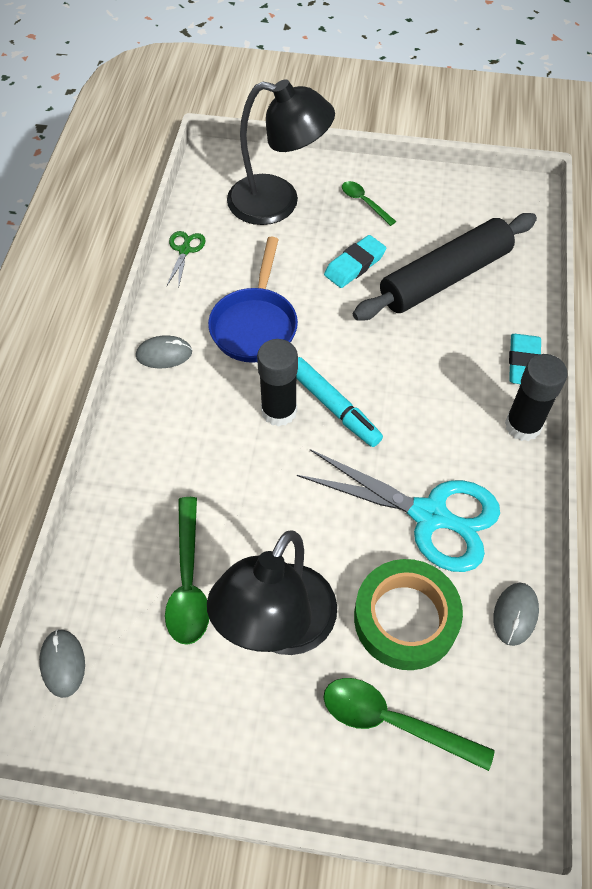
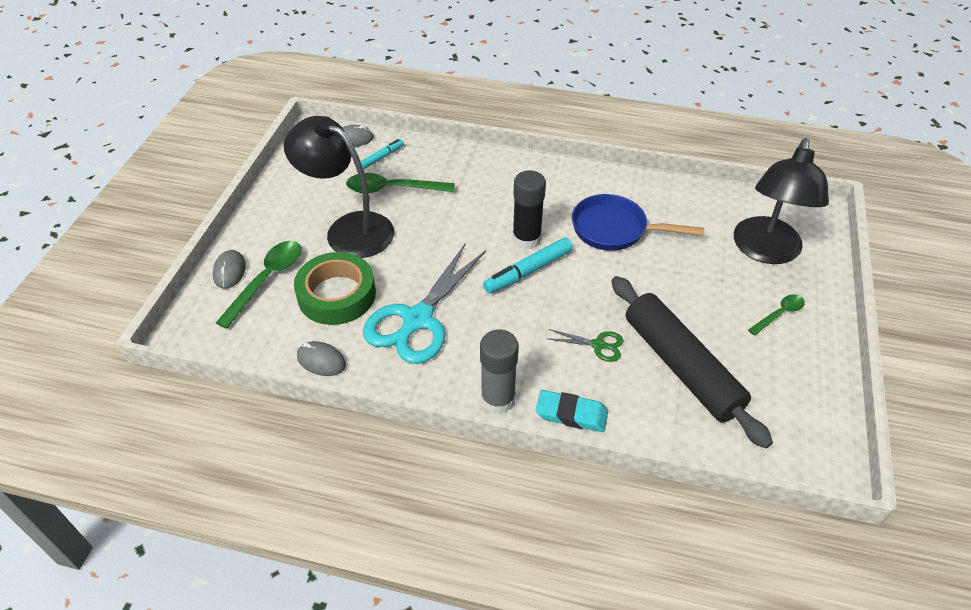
camera: 95 degrees right, 10 degrees down
(112, 609) = (382, 157): none -> turquoise marker
(164, 354) = (584, 179): grey mouse -> grey mouse (229, 271)
(185, 250) = (695, 191): green scissors -> green scissors (598, 345)
(355, 265) = (690, 299): turquoise eraser -> none
(523, 425) = (498, 399): black glue stick -> grey glue stick

